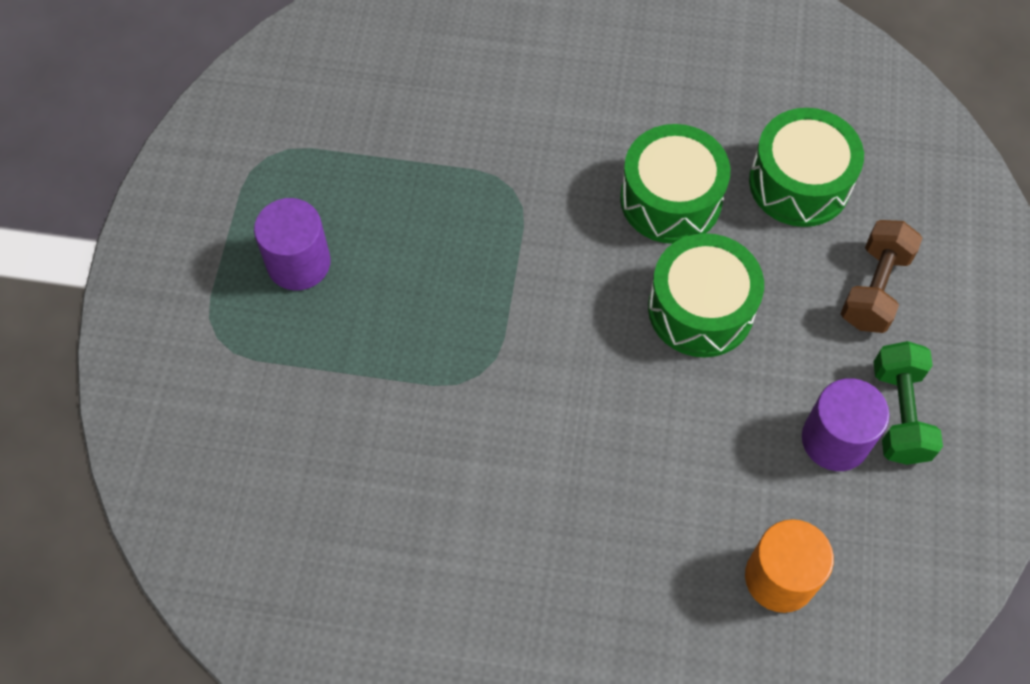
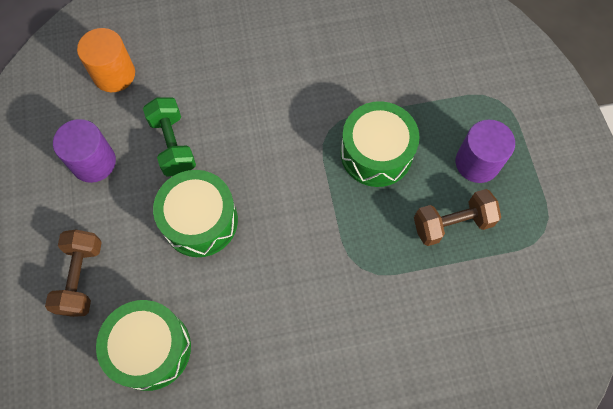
camera: 160 degrees right, 5 degrees up
(374, 201) = (452, 223): none -> brown dumbbell
(671, 199) = (244, 299): green drum -> green drum (376, 153)
(899, 413) = (54, 192): green dumbbell -> green dumbbell (173, 144)

